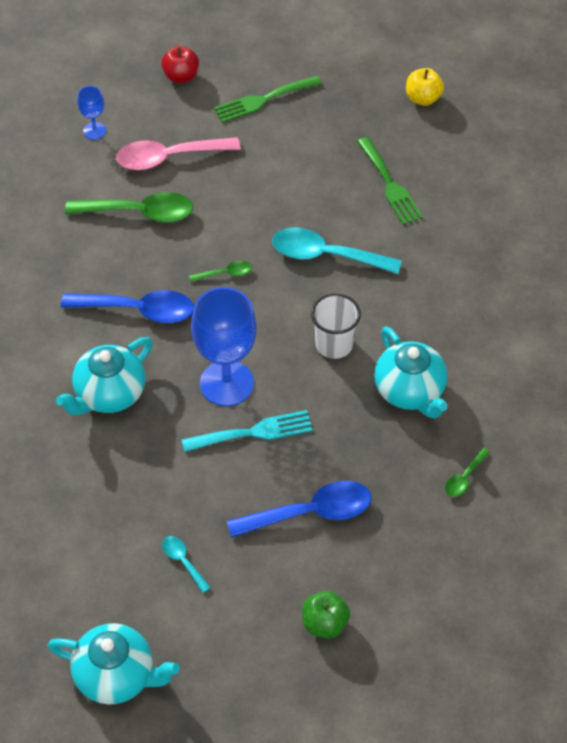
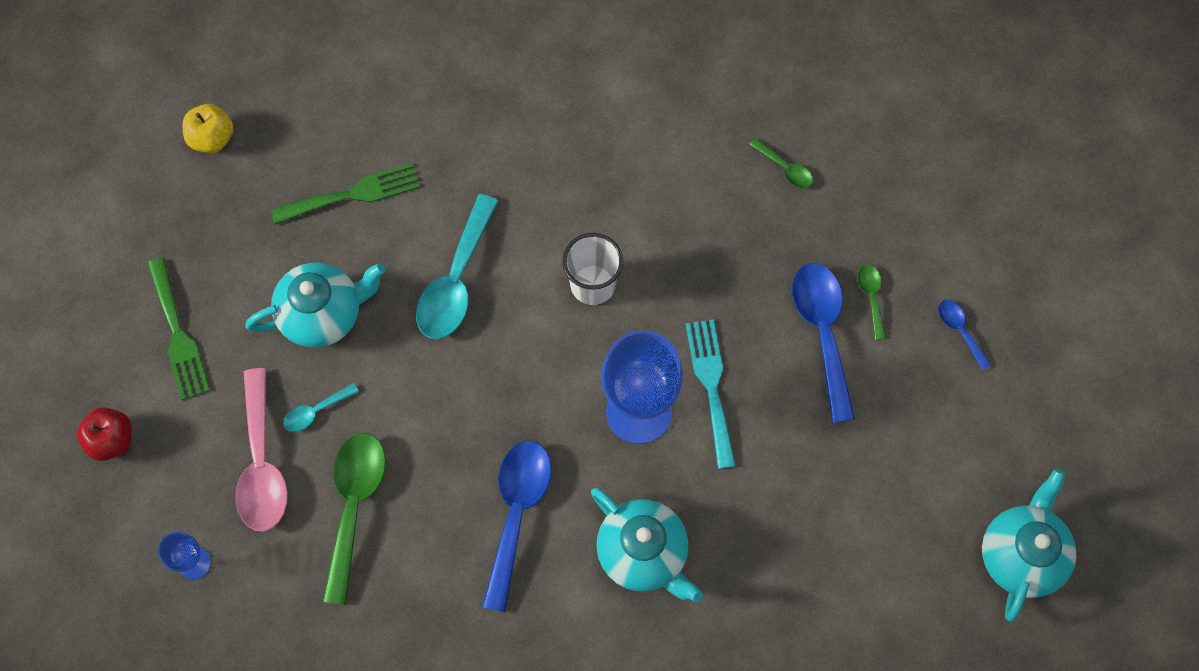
camera: 85 degrees left, 15 degrees up
(183, 561) = (880, 475): turquoise spoon -> turquoise spoon (316, 411)
(225, 274) = (470, 402): green spoon -> green spoon (871, 297)
(324, 623) = (959, 330): green apple -> blue spoon
(410, 391) = (666, 209): turquoise teapot -> turquoise teapot (323, 314)

